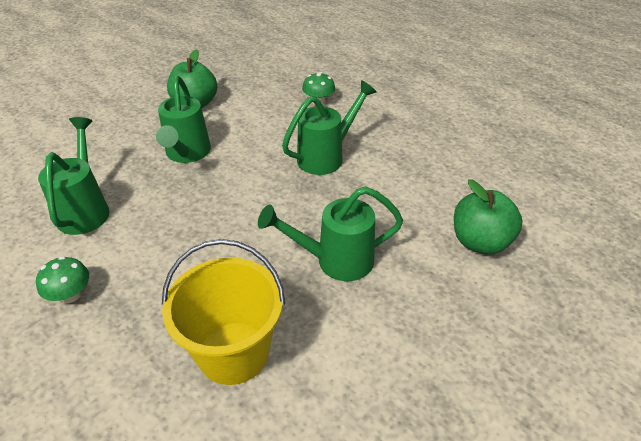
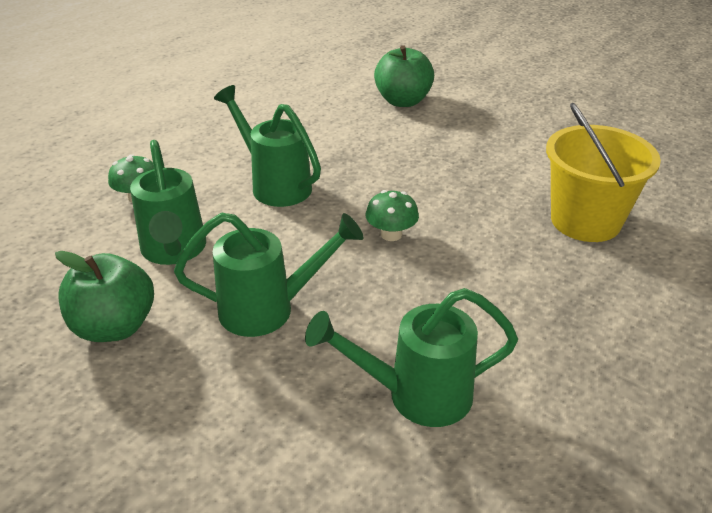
camera: 95 degrees left, 5 degrees down
(70, 295) = (575, 358): green mushroom -> green mushroom (391, 234)
(335, 261) = (450, 172): green watering can -> green watering can (174, 251)

